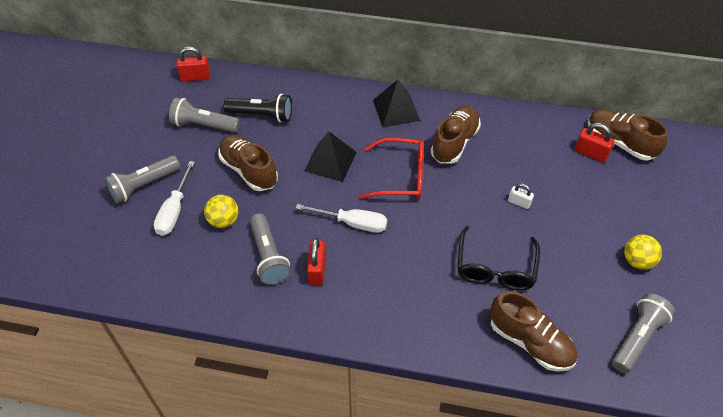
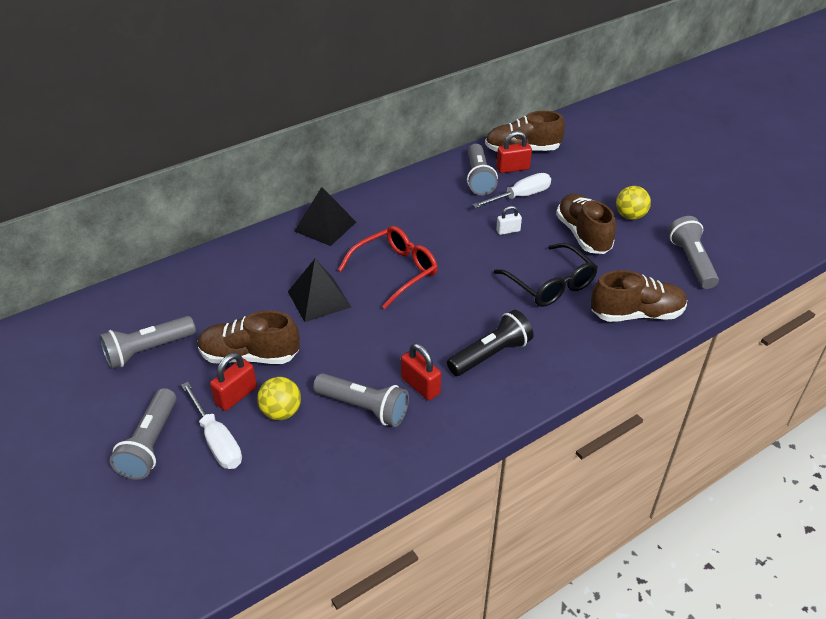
camera: 45 degrees left, 10 degrees down
(195, 77) = (79, 317): red padlock -> red padlock (236, 396)
(262, 115) = (200, 305): black flashlight -> black flashlight (490, 354)
(352, 223) = (402, 331): white screwdriver -> white screwdriver (520, 196)
(454, 142) = (406, 221): brown shoe -> brown shoe (583, 235)
(552, 144) = (479, 178): none -> grey flashlight

